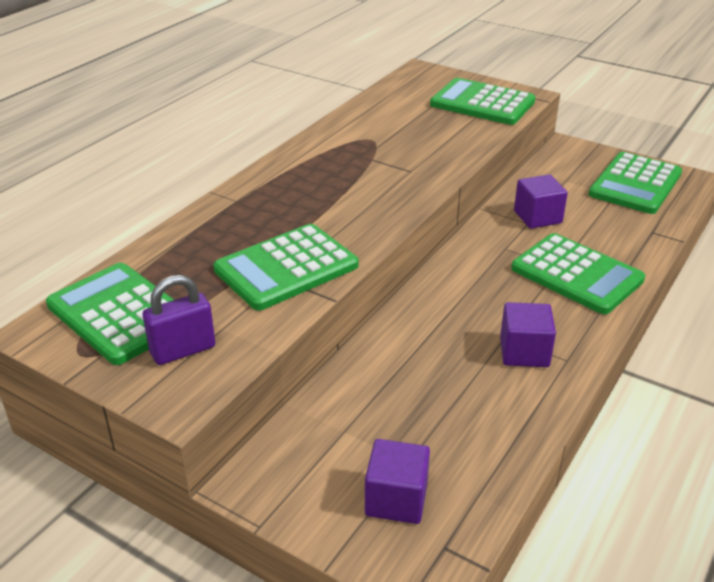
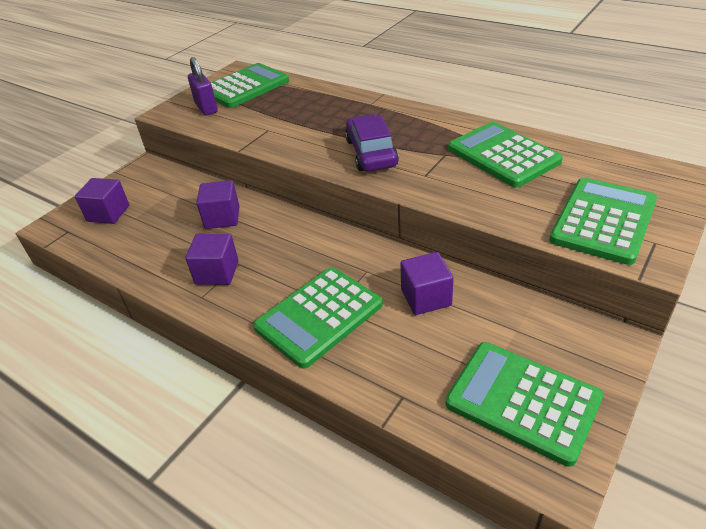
camera: 95 degrees right, 5 degrees up
(286, 268) = (279, 130): green calculator -> green calculator (503, 155)
(361, 199) = (371, 153): none -> purple car
(413, 362) = (222, 218): none -> purple cube

